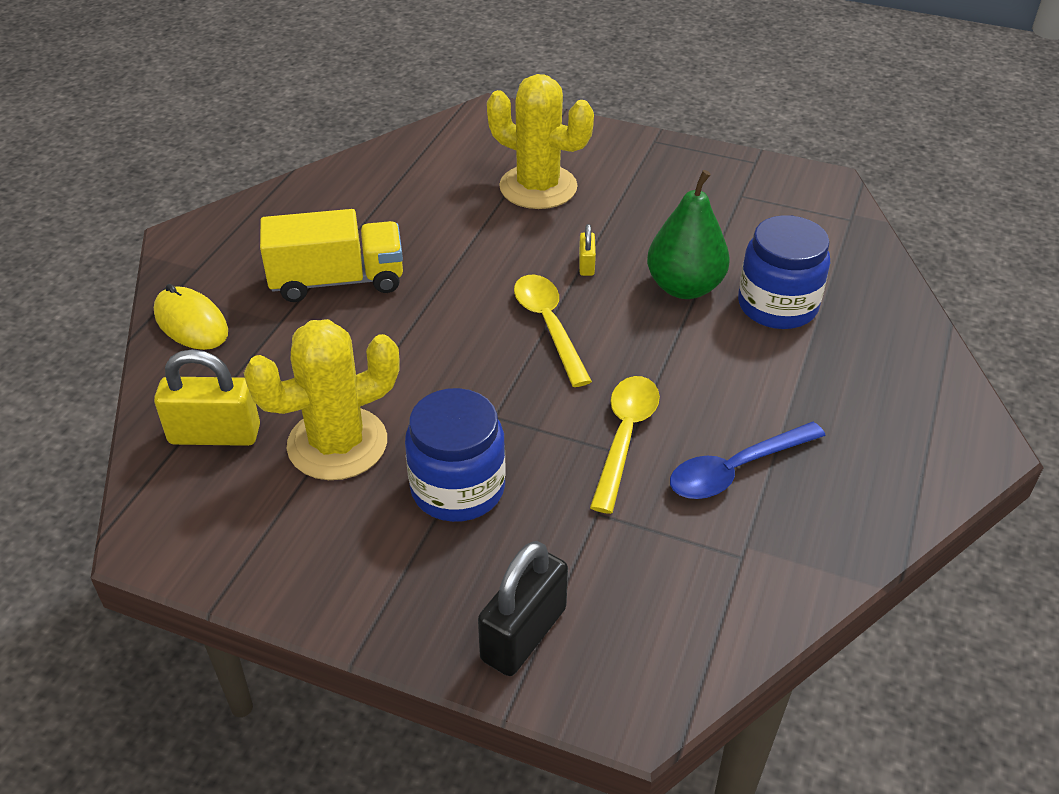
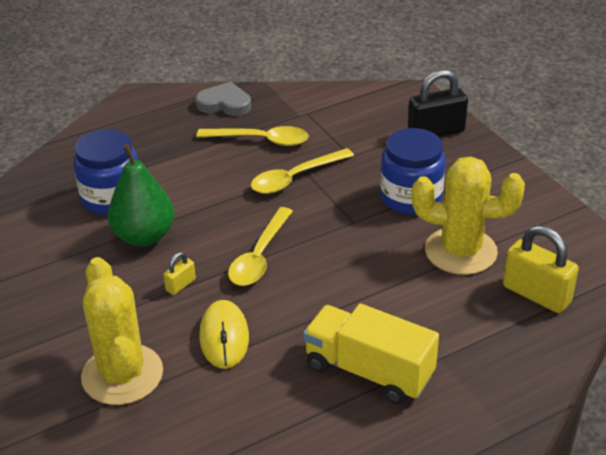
camera: 140 degrees left, 5 degrees down
(191, 323) = (510, 394): yellow mouse -> yellow mouse (224, 337)
(735, 470) = (261, 140): blue spoon -> yellow spoon
(865, 504) = (224, 104): none -> grey heart

